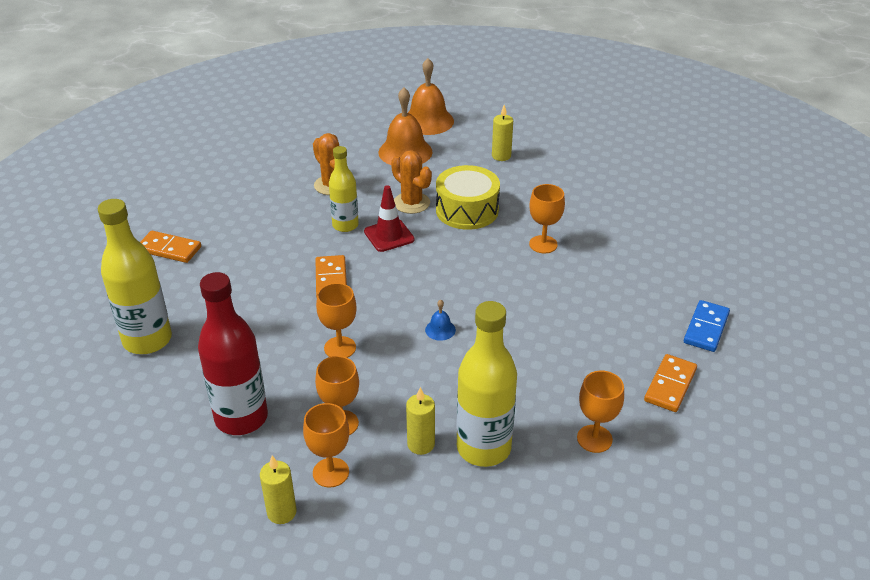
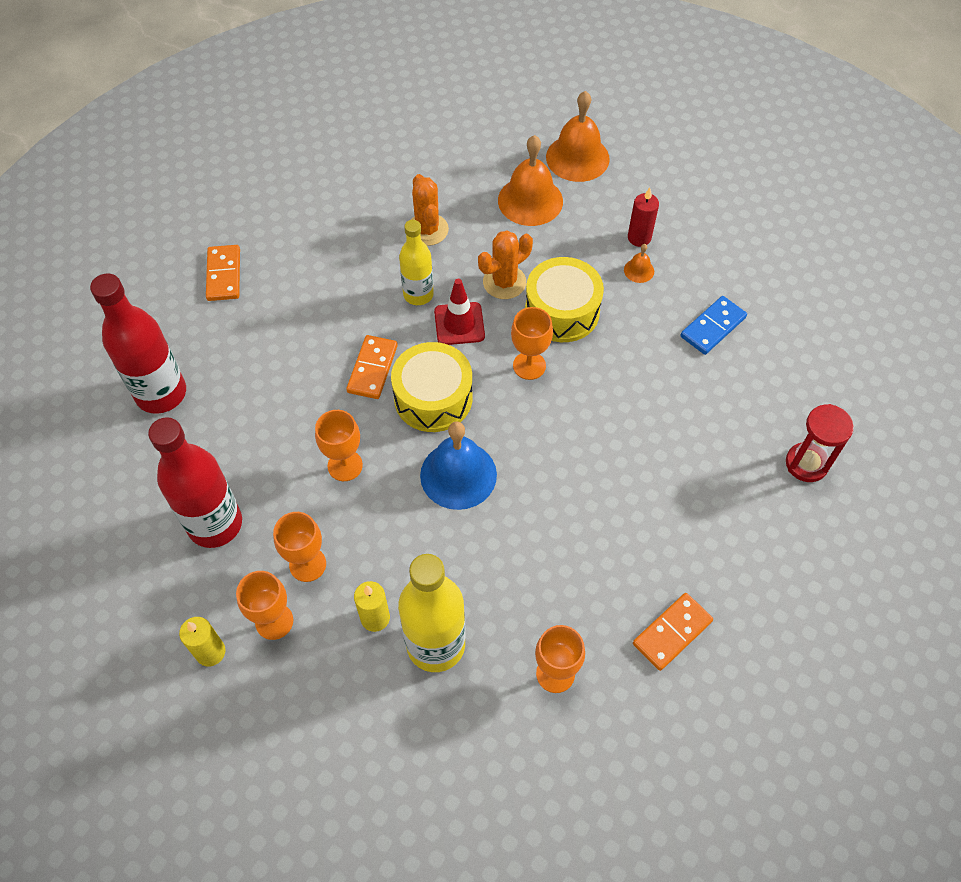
camera: 20 degrees right, 20 degrees up
(147, 340) = (161, 393): yellow bottle -> red bottle
(169, 249) = (224, 275): orange domino -> orange domino turned 45 degrees clockwise
(392, 286) = (433, 398): none -> yellow drum
(411, 203) = (504, 282): orange cactus -> orange cactus turned 75 degrees clockwise
(440, 330) = (458, 475): blue bell -> blue bell, size x2.24
(501, 156) = (639, 238): yellow candle -> red candle
(512, 174) = (639, 270): none -> orange bell
(543, 244) = (625, 388): orange goblet -> orange goblet (529, 365)
(704, 256) = (806, 464): none -> red hourglass
(706, 328) = (754, 568): blue domino -> blue domino (713, 327)

